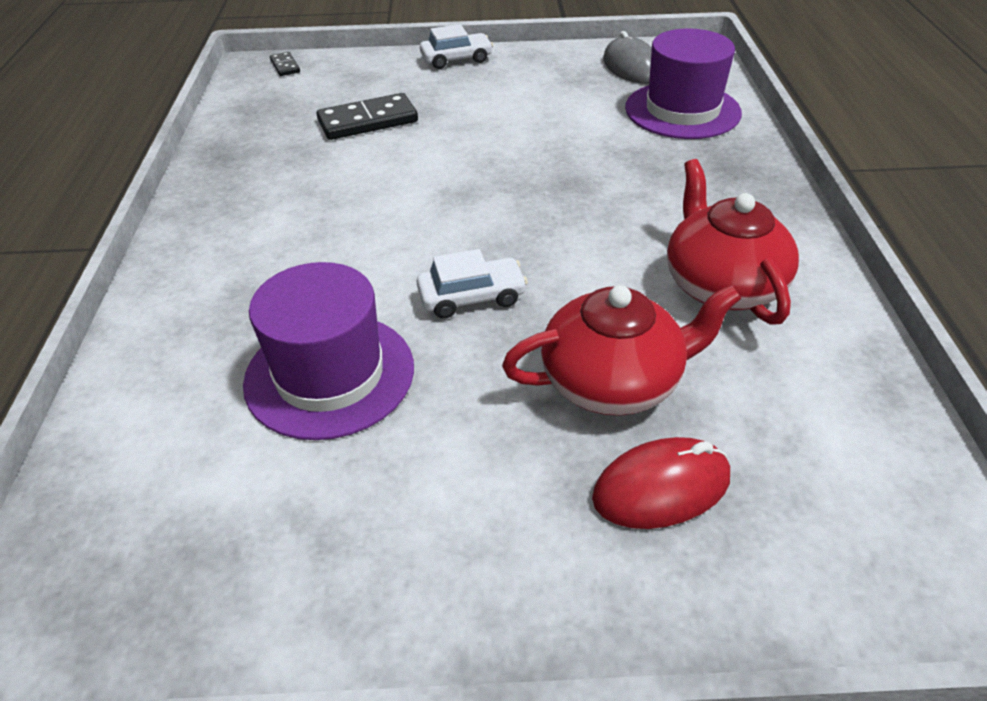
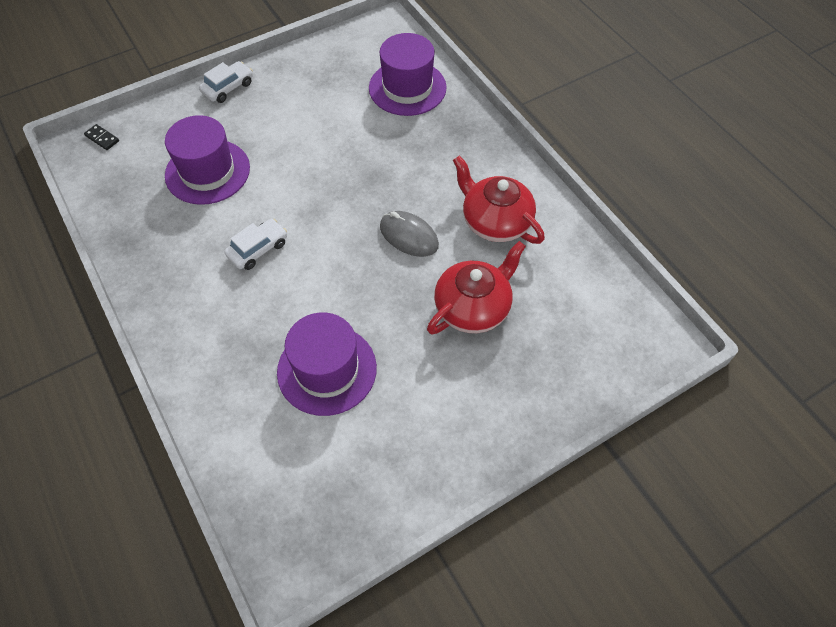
camera: 30 degrees left, 15 degrees up
(368, 121) = (207, 171): black domino -> purple hat
(472, 297) = (369, 286): white car -> white car (258, 249)
(631, 67) = (354, 56): grey mouse -> grey mouse (409, 236)
(661, 488) = (525, 356): red mouse -> none

